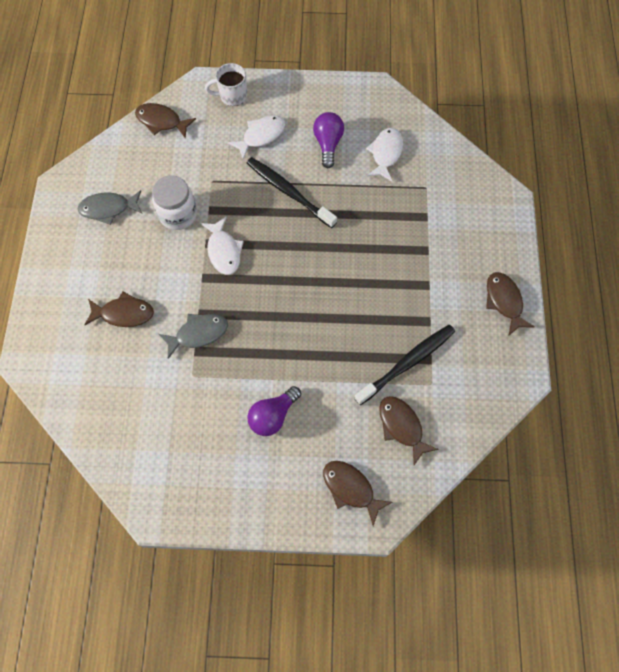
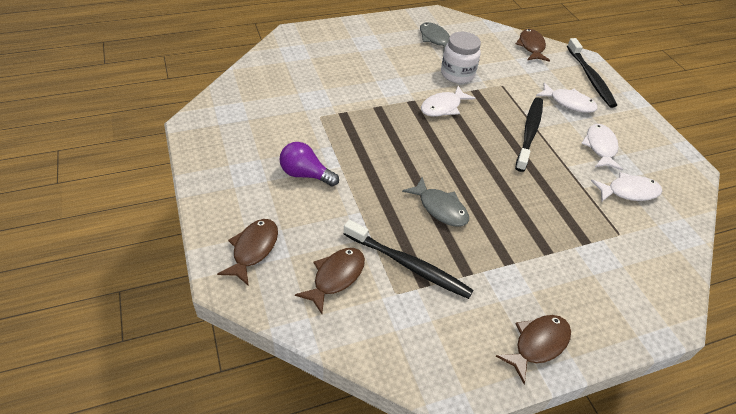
camera: 65 degrees right, 20 degrees down
(124, 313) = (354, 68): brown fish -> none
(198, 334) = (359, 110): grey fish -> grey fish (440, 208)
(232, 96) = (590, 77): white mug -> black toothbrush
(328, 144) = (600, 147): purple light bulb -> white fish

